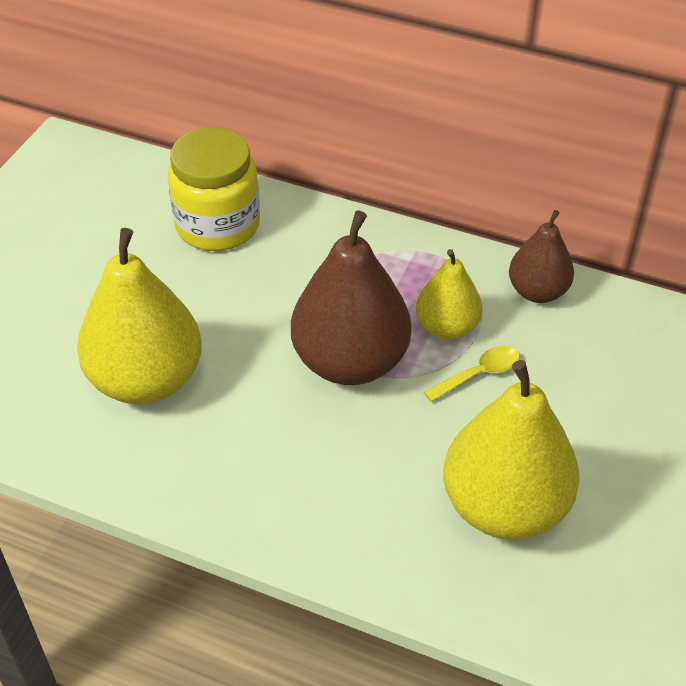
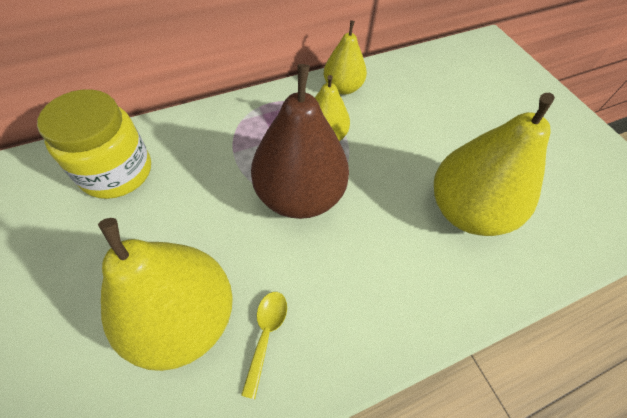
camera: 50 degrees left, 10 degrees up
(479, 374) = (369, 150): yellow spoon -> yellow spoon (266, 334)
(537, 292) = (343, 88): brown pear -> yellow pear

